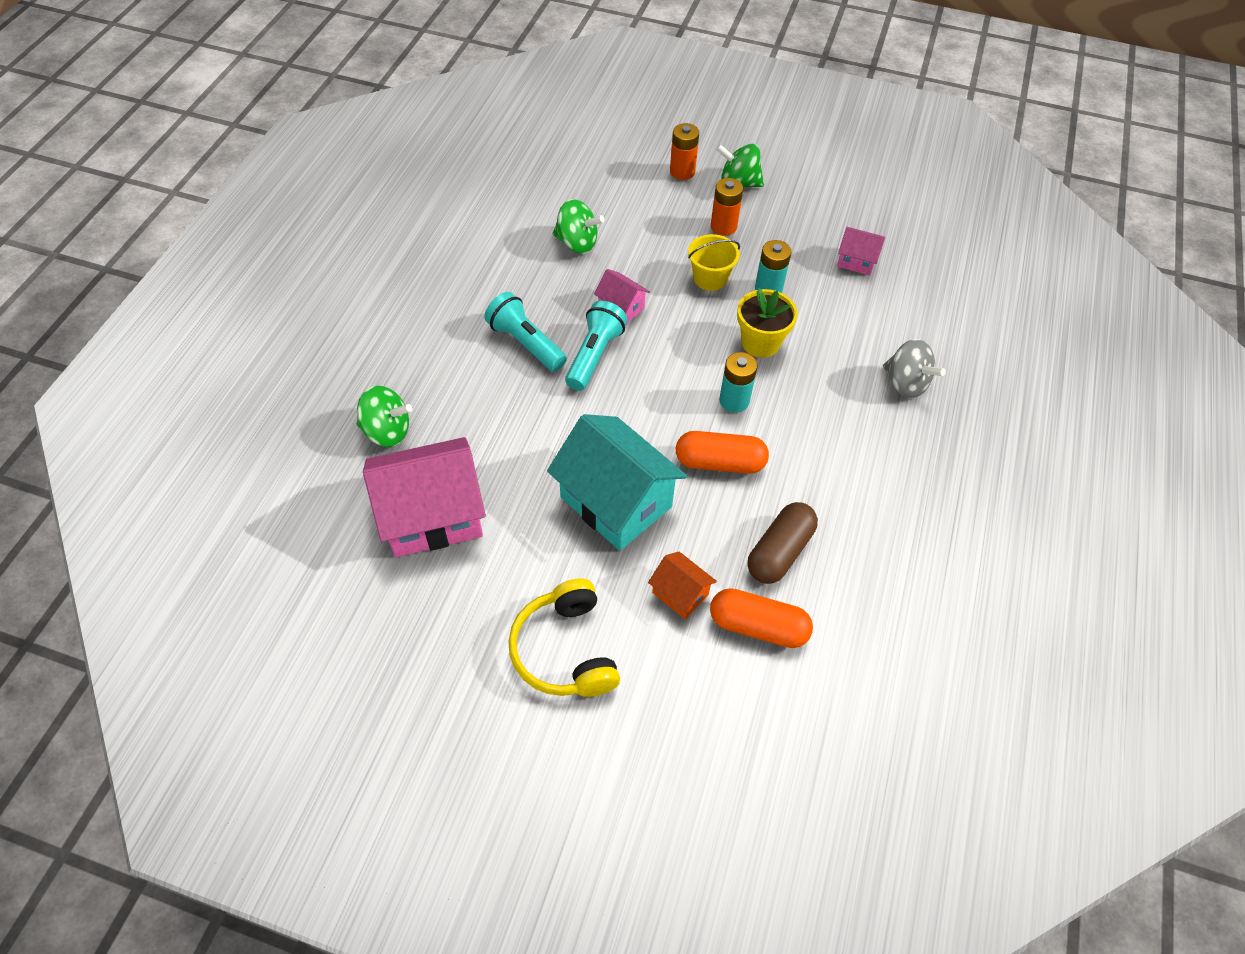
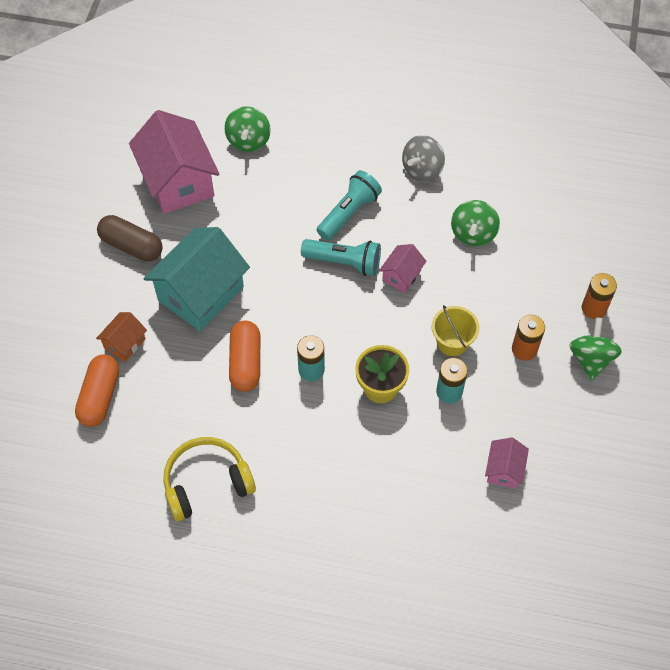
camera: 85 degrees right, 5 degrees up
(565, 650) = (77, 276): yellow headphones -> yellow headphones (206, 483)
(779, 552) = (165, 409): brown capsule -> brown capsule (131, 246)
(905, 384) = (352, 511): grey spinning top -> grey spinning top (422, 170)

